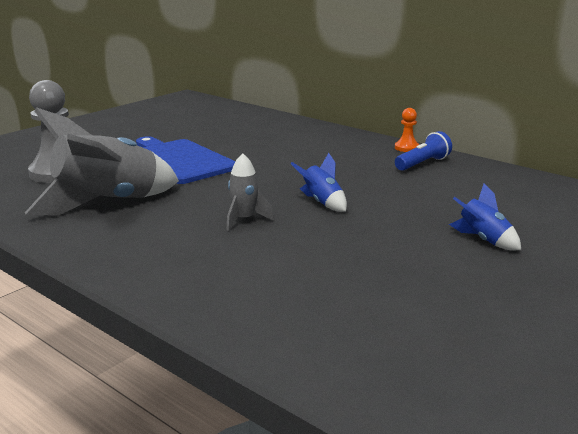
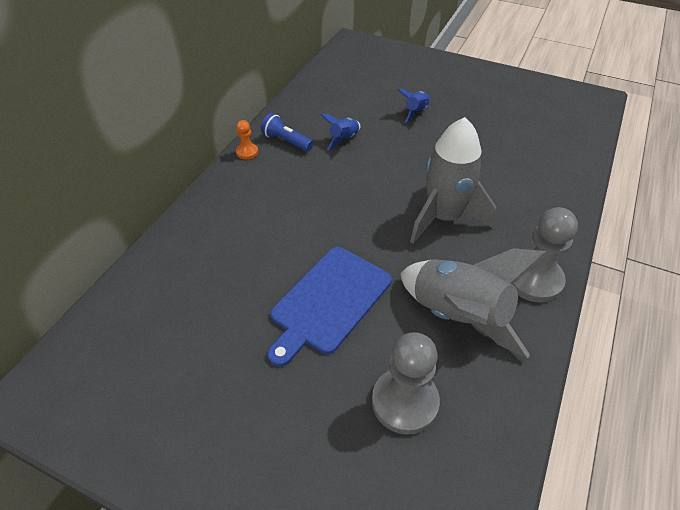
camera: 105 degrees left, 25 degrees up
(107, 248) = (533, 279): none -> grey pawn
(244, 220) = (444, 217): grey rocket -> grey rocket, size x2.17
(322, 202) = (392, 183): blue rocket -> blue rocket (344, 139)

